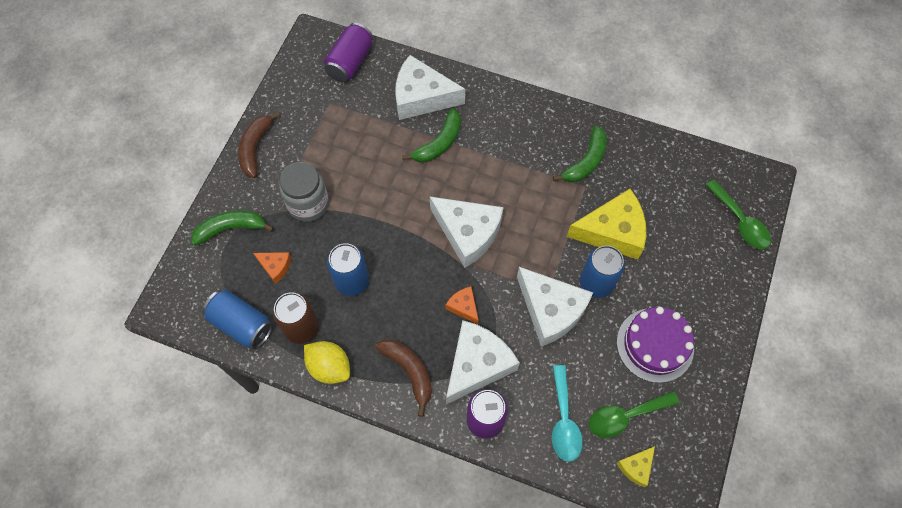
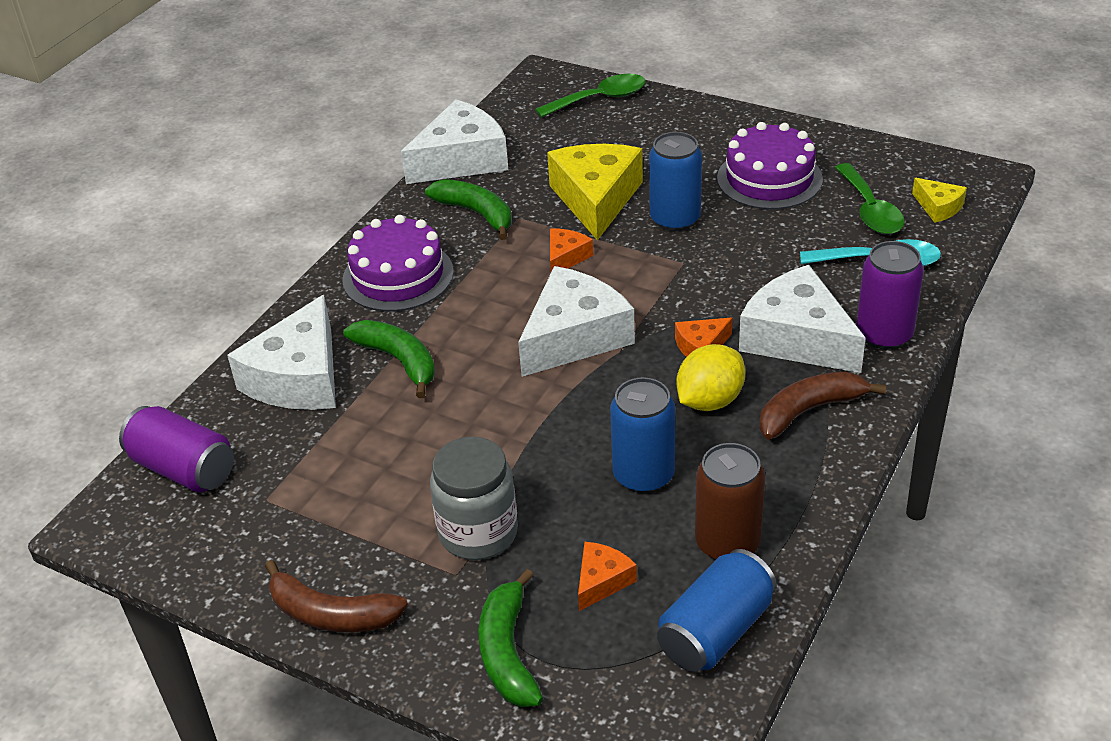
camera: 80 degrees left, 25 degrees down
(329, 367) = (801, 507): yellow lemon -> yellow lemon (710, 400)
(517, 128) = (398, 275): none -> purple cake
(545, 220) = (566, 257): none -> orange cheese
(551, 310) = (713, 262): white cheese -> white cheese (461, 160)

